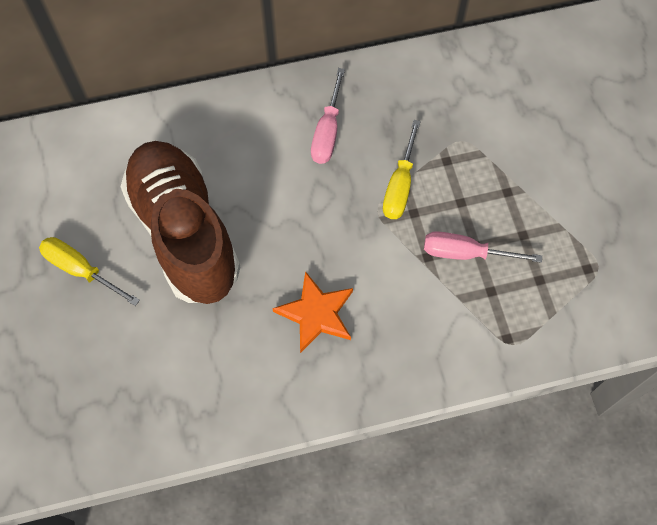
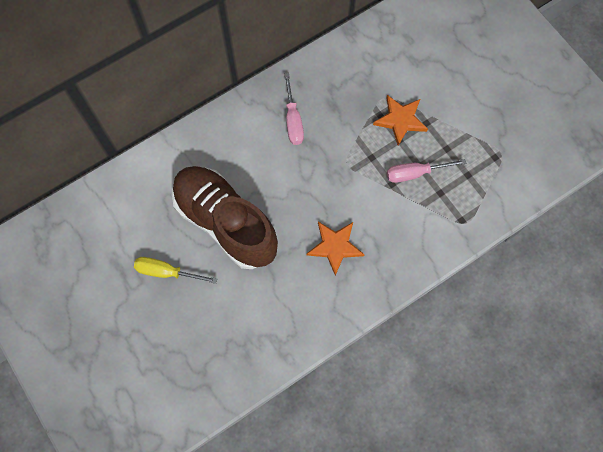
camera: 20 degrees left, 5 degrees up
(400, 185) = (355, 141): yellow screwdriver -> none
(472, 177) = (400, 120): none -> orange star

